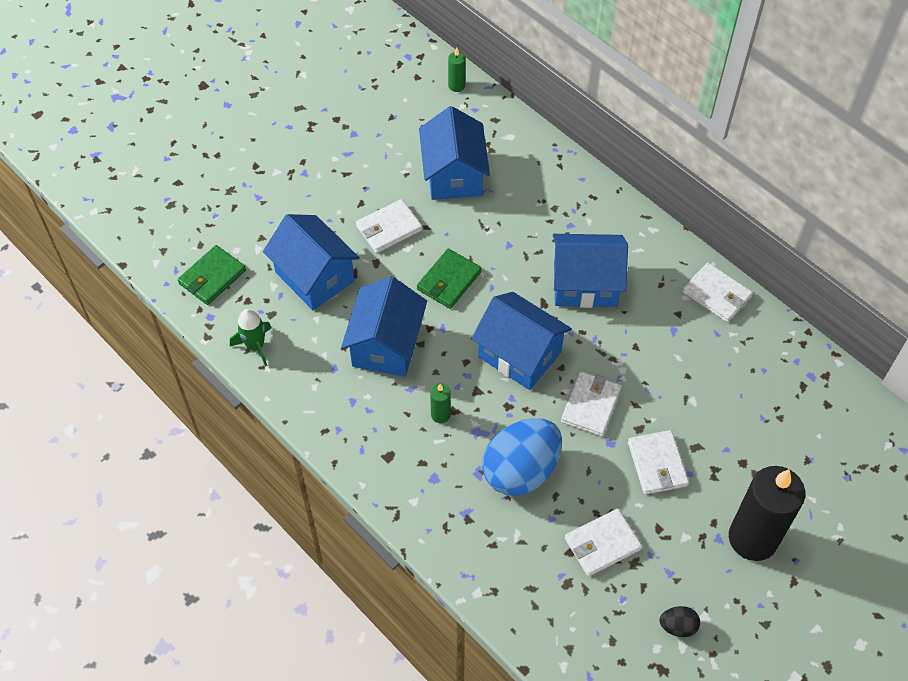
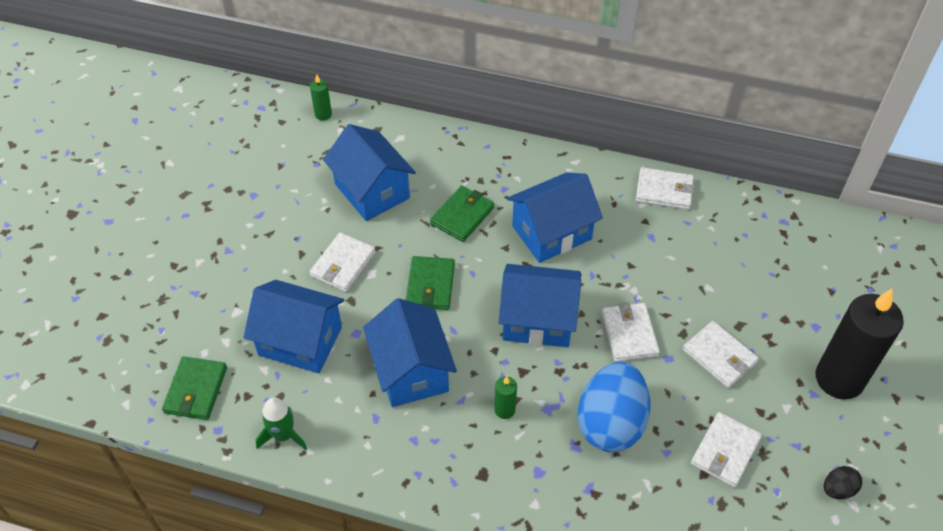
camera: 30 degrees left, 5 degrees down
(516, 232) = (462, 216): none -> green wallet

